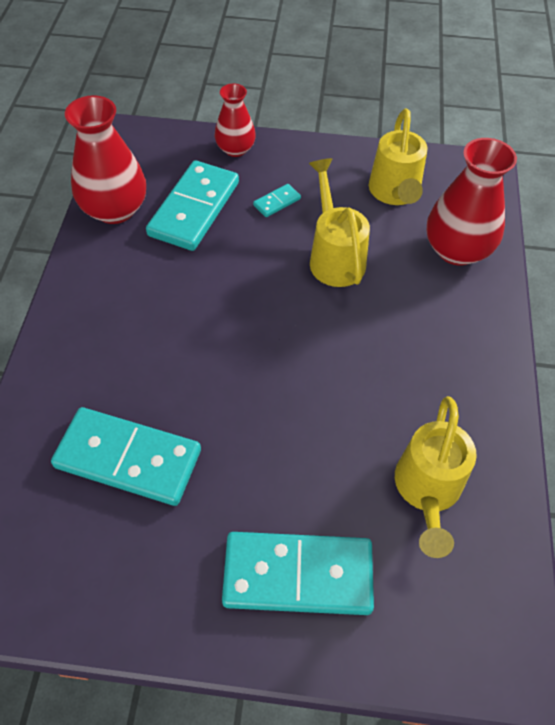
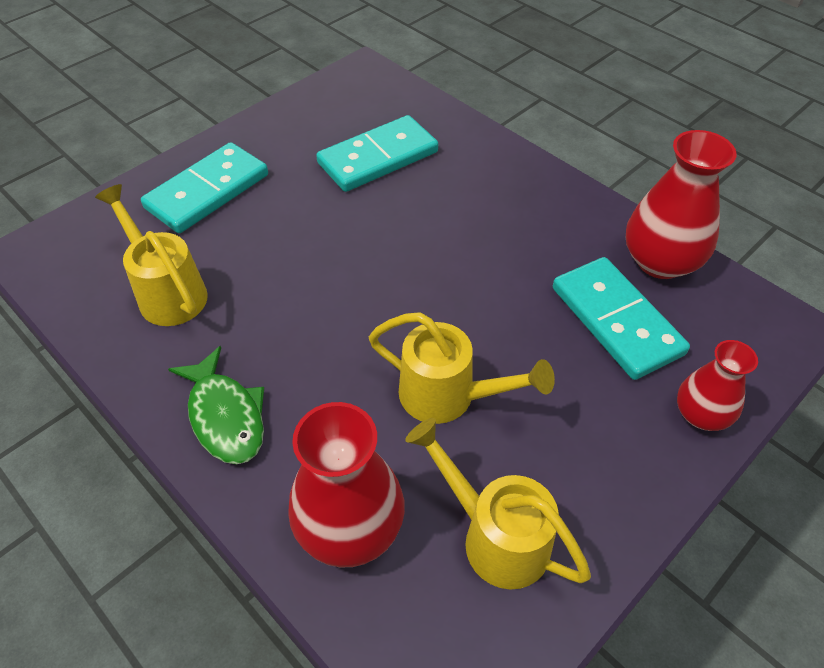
camera: 130 degrees right, 5 degrees down
(277, 202) = (573, 398): turquoise domino -> none
(468, 357) = (225, 416): none -> green fish

